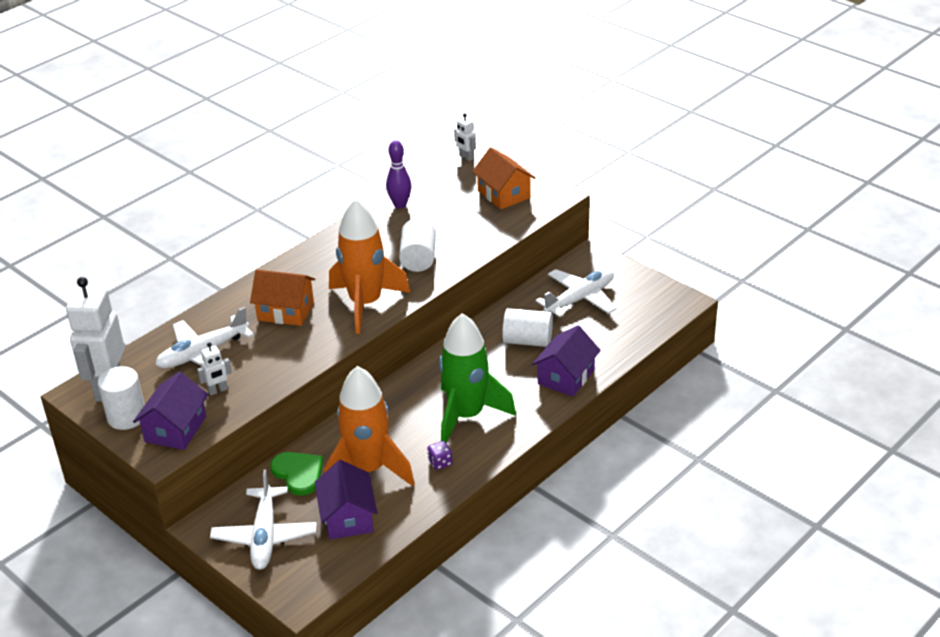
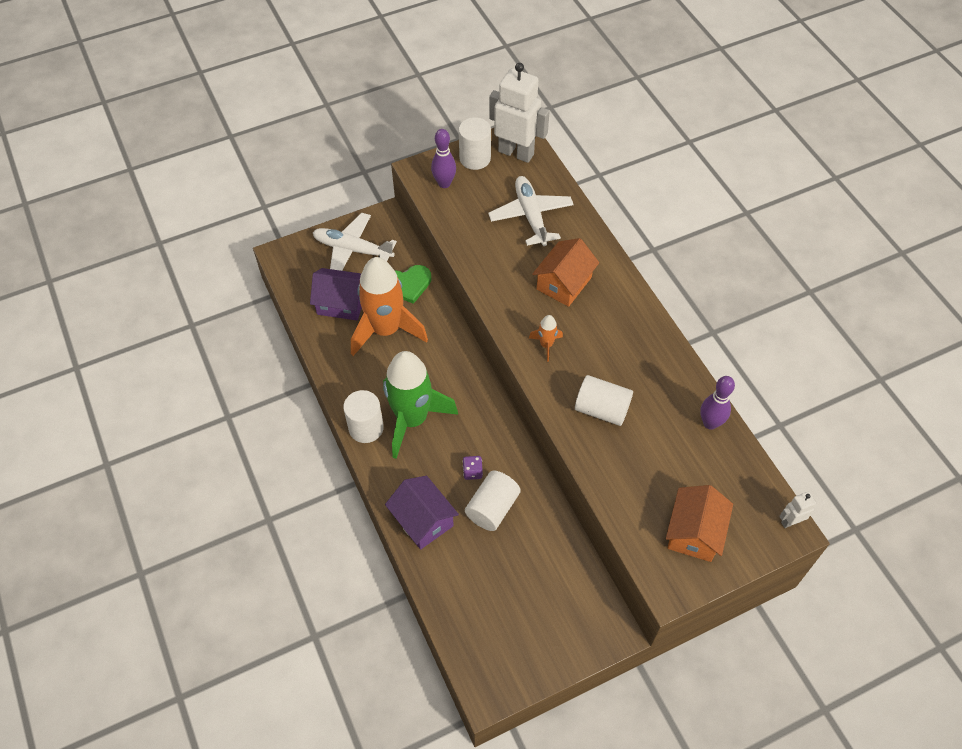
camera: 110 degrees right, 20 degrees up
(175, 429) = (444, 183): purple house -> purple bowling pin
(218, 390) = (477, 216): white robot -> none
(365, 304) = (546, 345): orange rocket -> orange rocket, size x0.41
(440, 462) = (366, 381): purple dice -> purple dice (472, 472)
(494, 444) = (366, 428): none -> white cylinder
(504, 194) = (694, 532): orange house -> orange house turned 60 degrees counterclockwise
(580, 299) = (538, 585): white plane -> none

